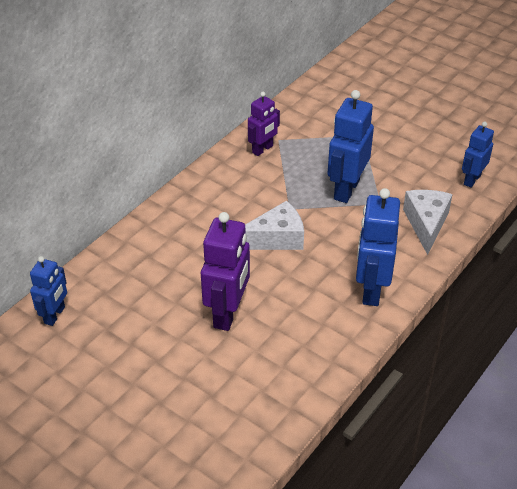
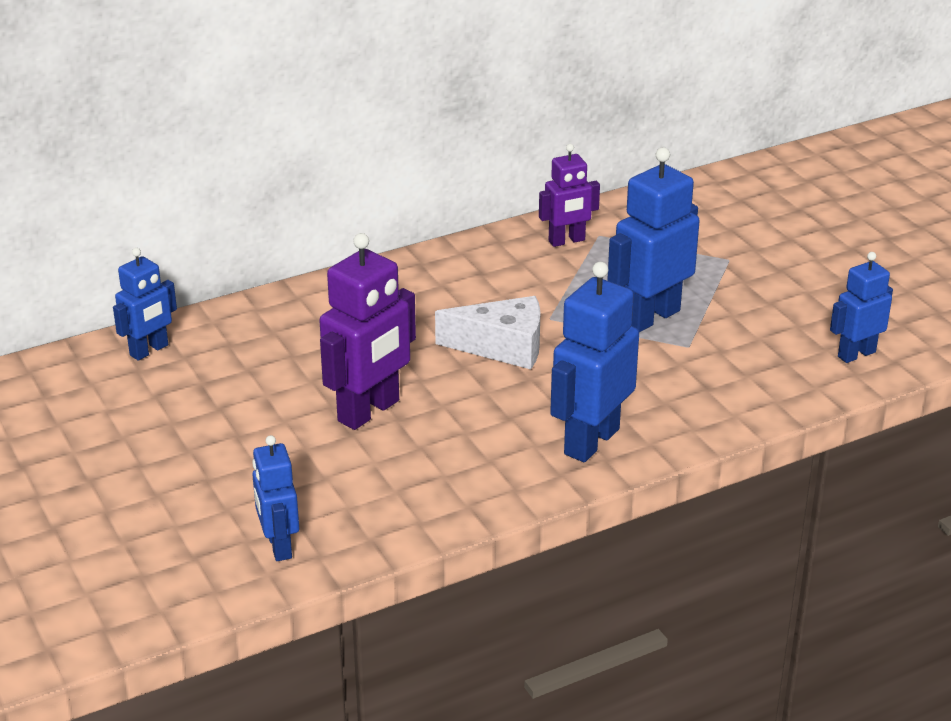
camera: 25 degrees right, 10 degrees down
(239, 436) = (279, 546): none -> blue robot
(426, 224) = (738, 388): white cheese -> none

